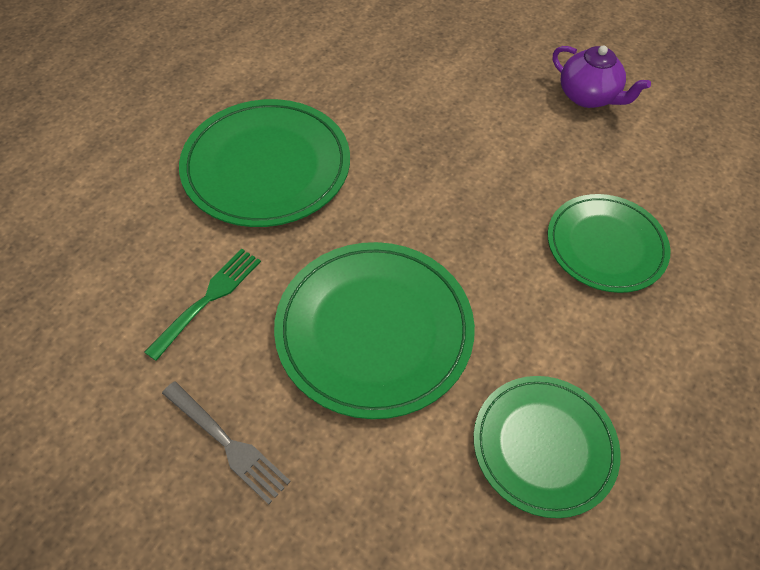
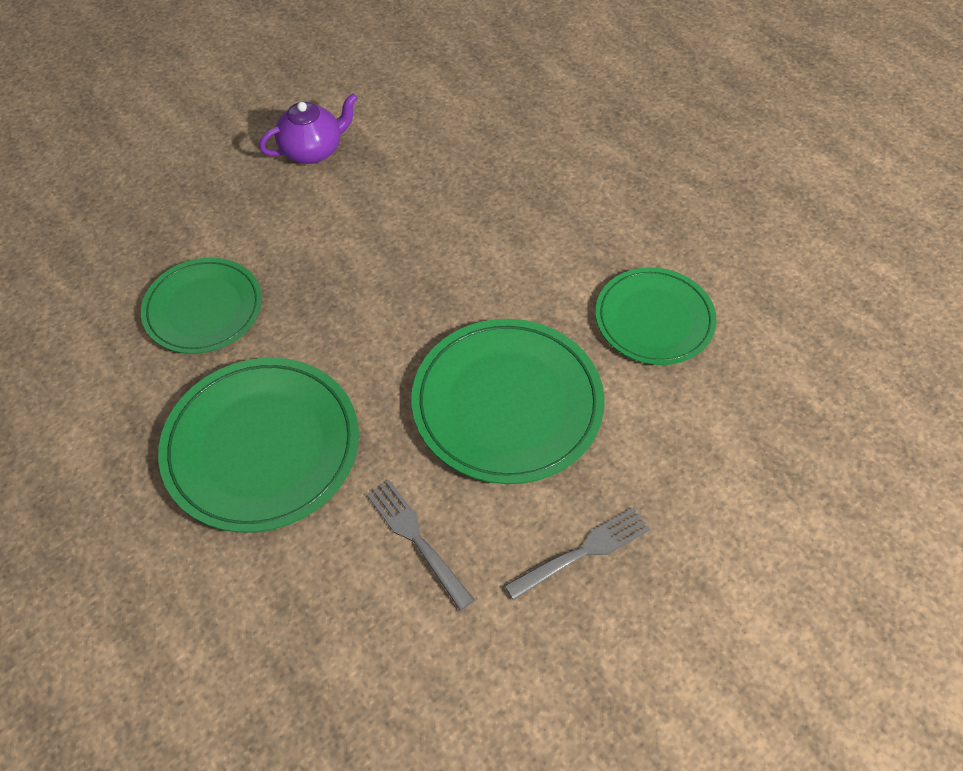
camera: 70 degrees left, 0 degrees up
(208, 299) = (416, 539): green fork -> grey fork
(605, 245) = (487, 207): green plate -> green plate (203, 309)

